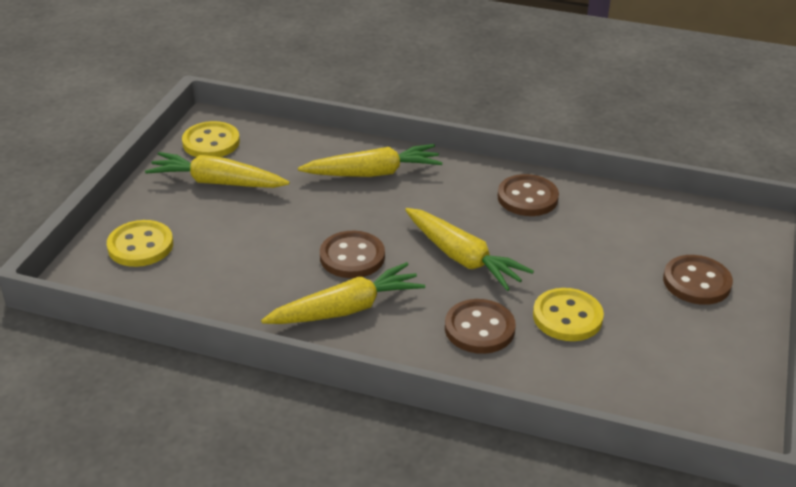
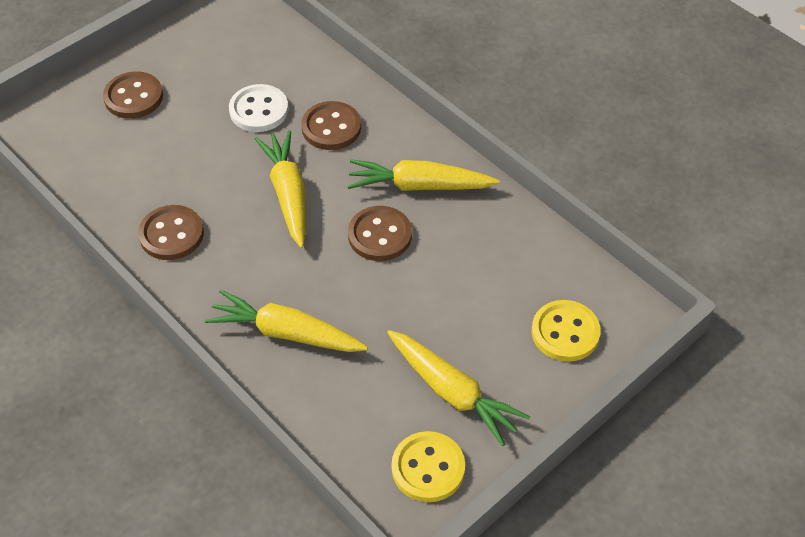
camera: 150 degrees left, 15 degrees up
(567, 317) = (259, 110): yellow button -> white button

